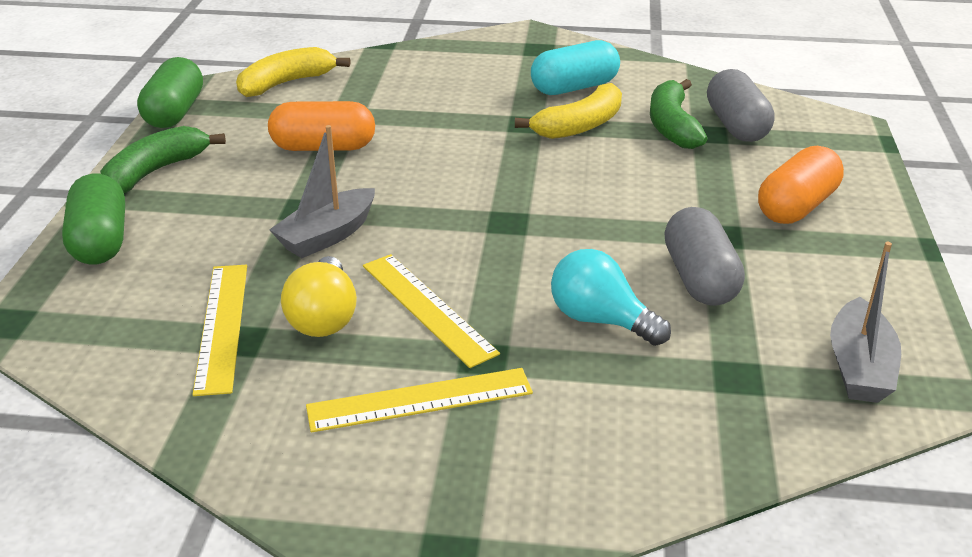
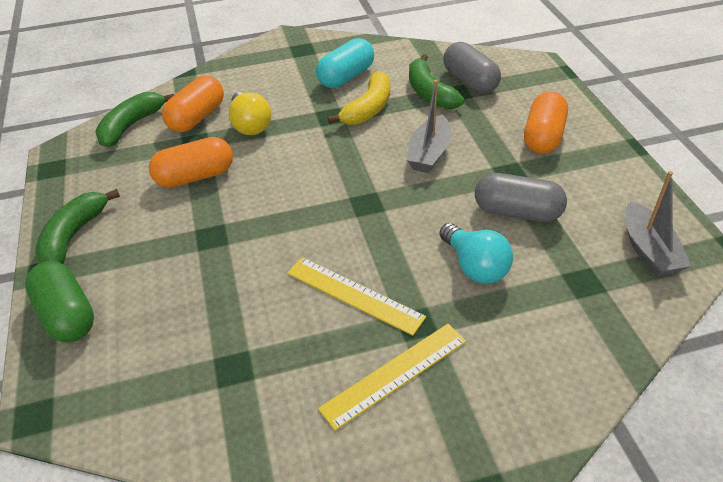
camera: 20 degrees left, 10 degrees up
(174, 112) = (56, 176): green capsule -> none
(221, 326) = (213, 361): yellow ruler -> none
(286, 83) = (131, 126): yellow banana -> green banana
(324, 317) = (285, 327): yellow light bulb -> yellow light bulb (250, 125)
(327, 235) = (245, 254): grey boat -> grey boat (429, 153)
(365, 91) = (197, 117): none -> orange capsule
(600, 320) = (475, 266): turquoise light bulb -> turquoise light bulb turned 135 degrees counterclockwise
(699, 278) = (517, 212): grey capsule -> grey capsule turned 45 degrees counterclockwise

